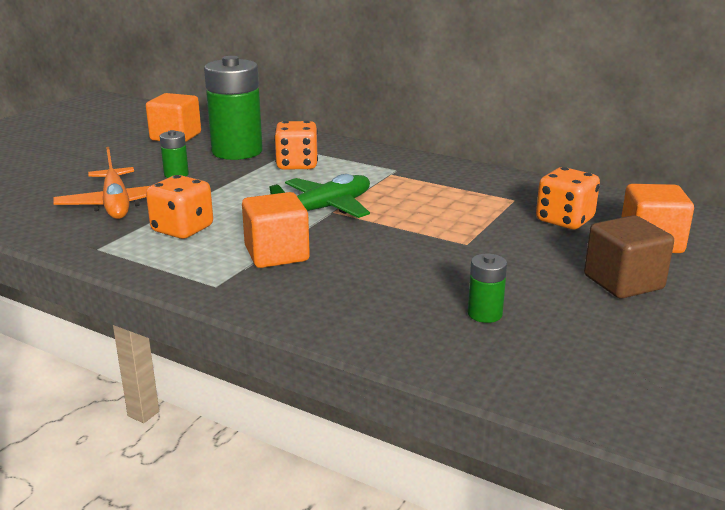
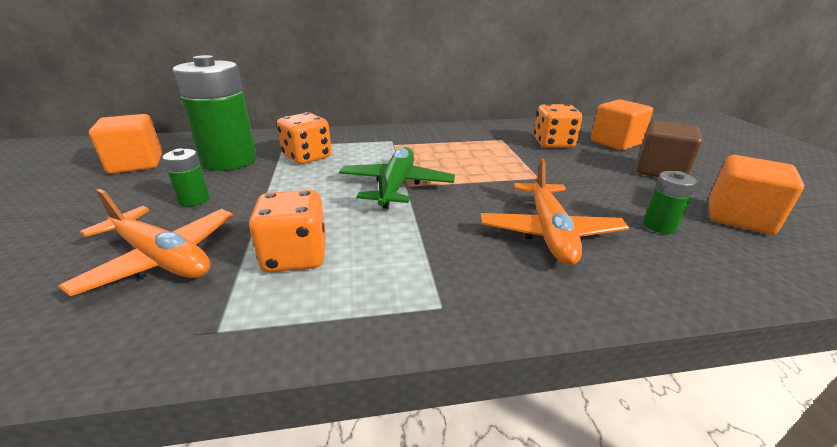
camera: 40 degrees left, 5 degrees up
(277, 254) = (434, 243): orange cube -> orange cube (739, 217)
(374, 281) = (549, 232): none -> orange plane

